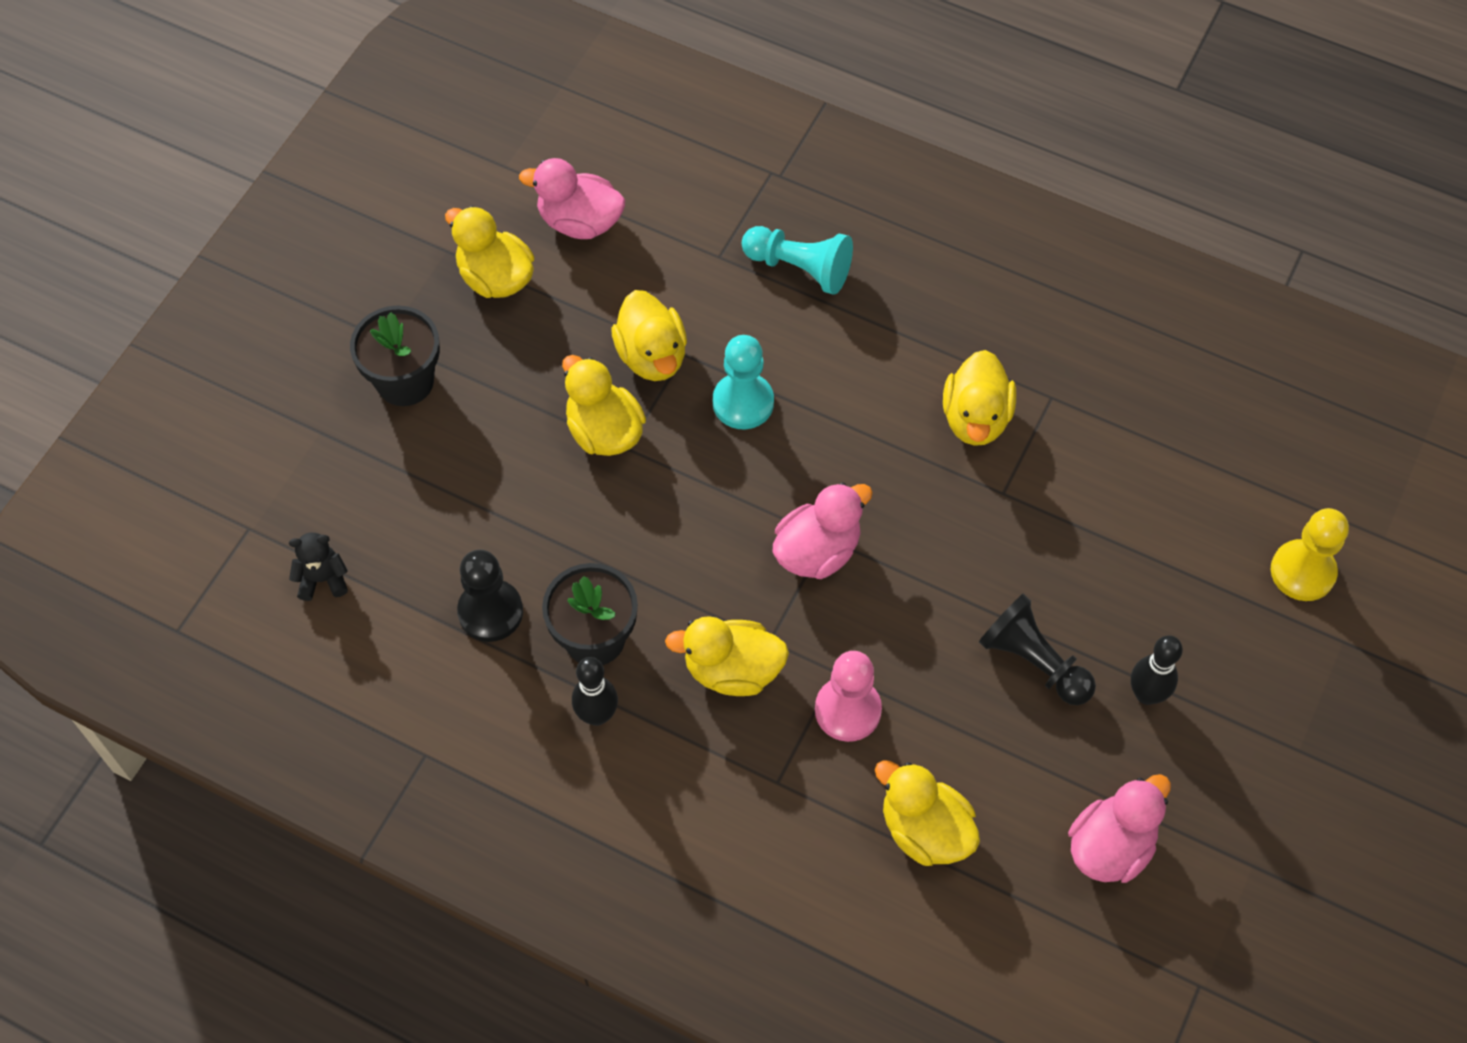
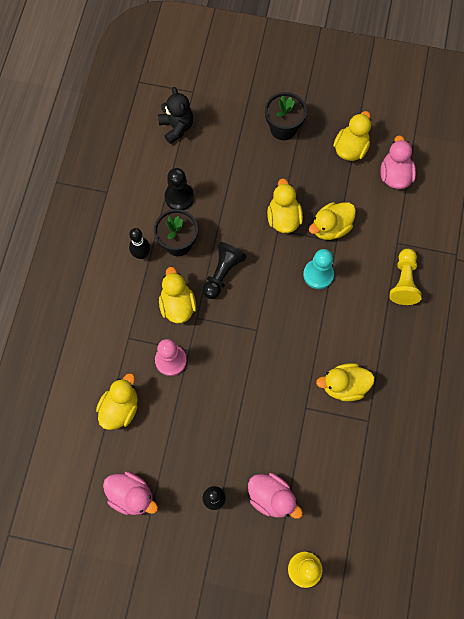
camera: 75 degrees right, 10 degrees up
(323, 579) = (176, 127): black teddy bear -> black teddy bear, size x1.53
(604, 431) = (283, 218): yellow duck -> yellow duck turned 45 degrees counterclockwise
(800, 268) = (403, 282): turquoise pawn -> yellow pawn
(817, 551) = (248, 327): pink duck -> pink duck (271, 497)
(1033, 661) = (217, 441): black pawn -> black pawn (222, 273)

